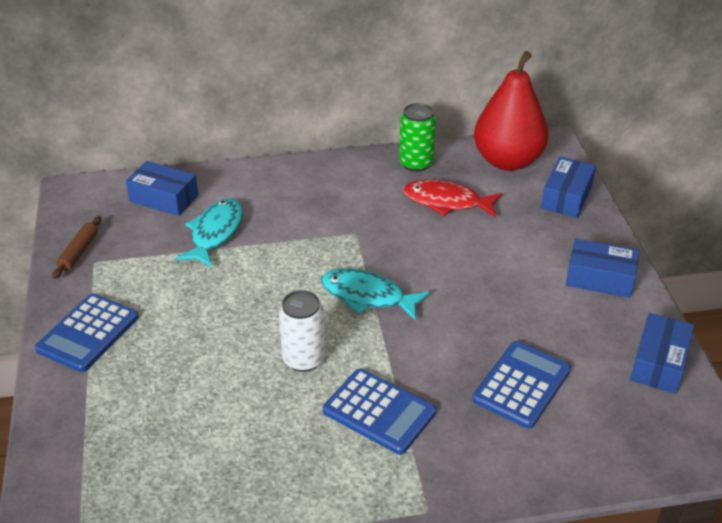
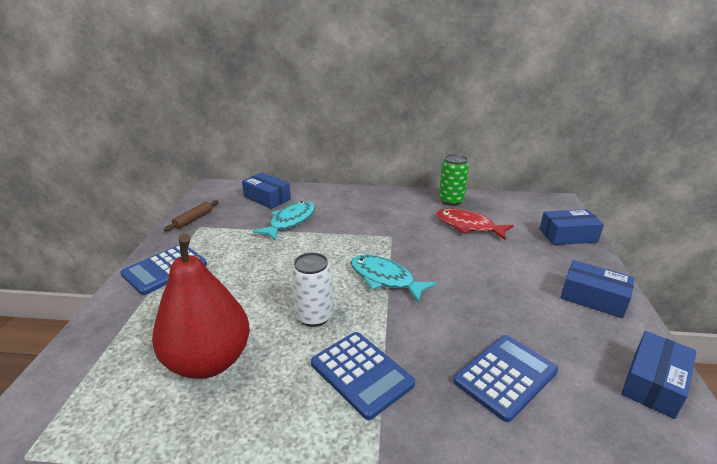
camera: 15 degrees right, 10 degrees down
(507, 161) = (522, 208): red pear -> red pear (208, 361)
(566, 197) = (568, 235): blue box -> blue box turned 45 degrees clockwise

